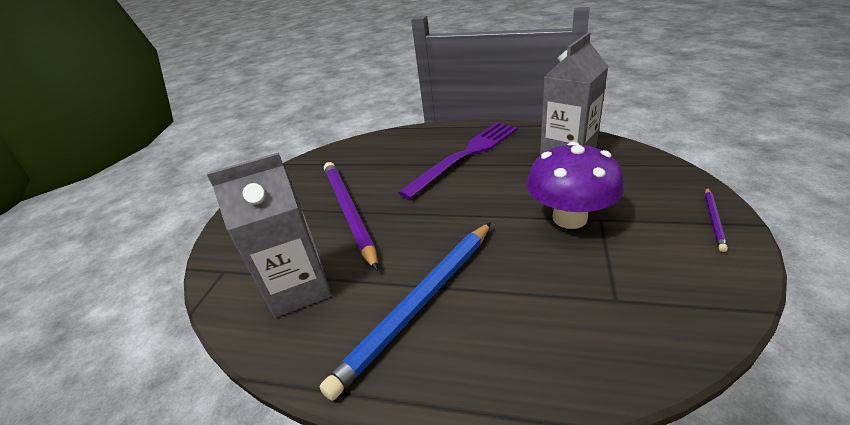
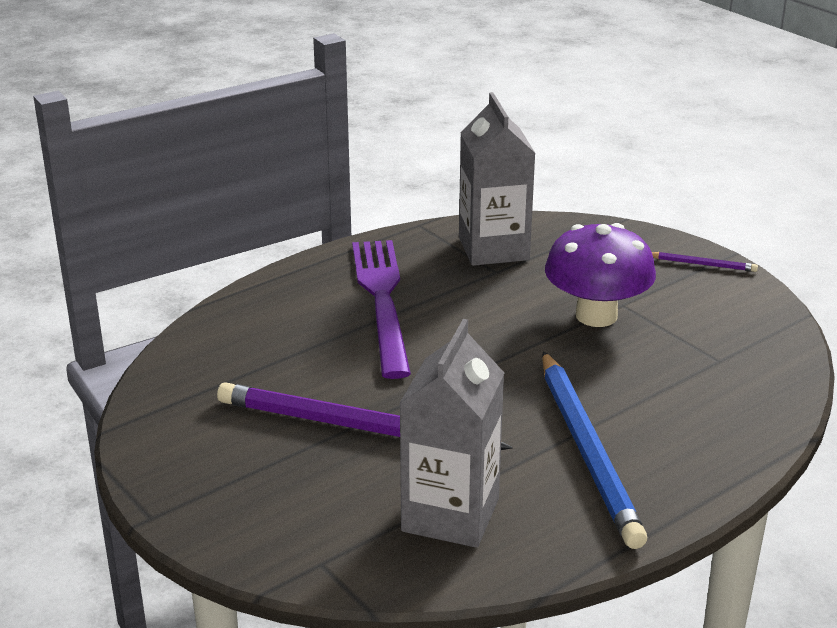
camera: 55 degrees left, 5 degrees down
(714, 220) = (702, 264): purple pencil -> purple pencil turned 45 degrees counterclockwise

